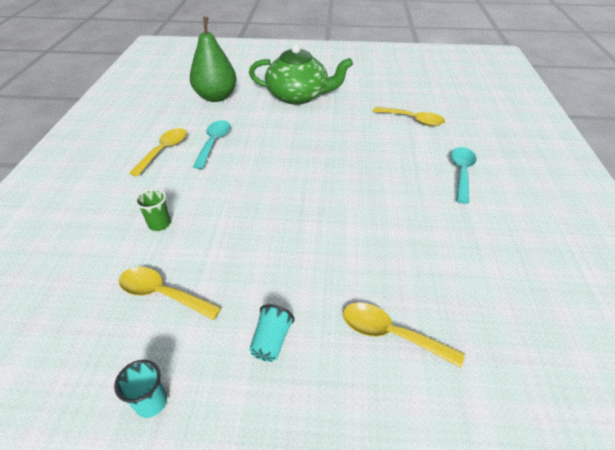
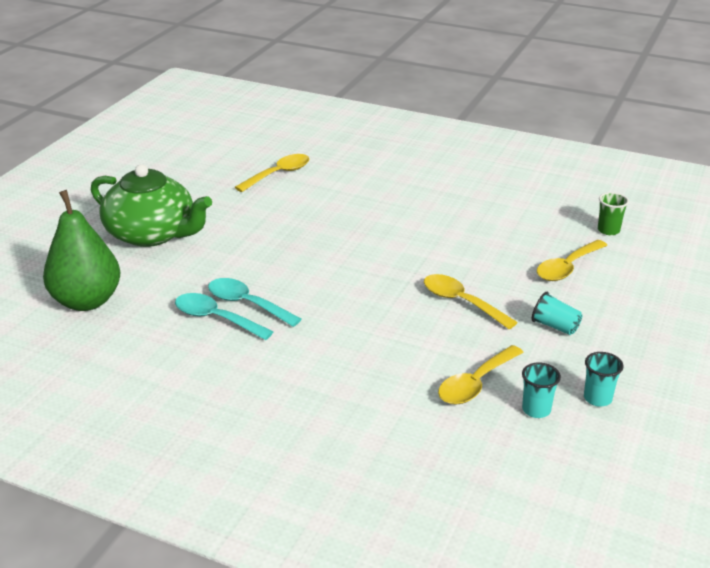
camera: 70 degrees left, 10 degrees down
(128, 348) = (536, 410): none -> turquoise cup
(159, 224) = (363, 378): green cup -> green cup (608, 230)
(164, 151) = (202, 363): yellow spoon -> yellow spoon (461, 302)
(298, 96) = (152, 234): green teapot -> green teapot turned 90 degrees clockwise
(461, 173) = (390, 177): turquoise spoon -> turquoise spoon (247, 304)

